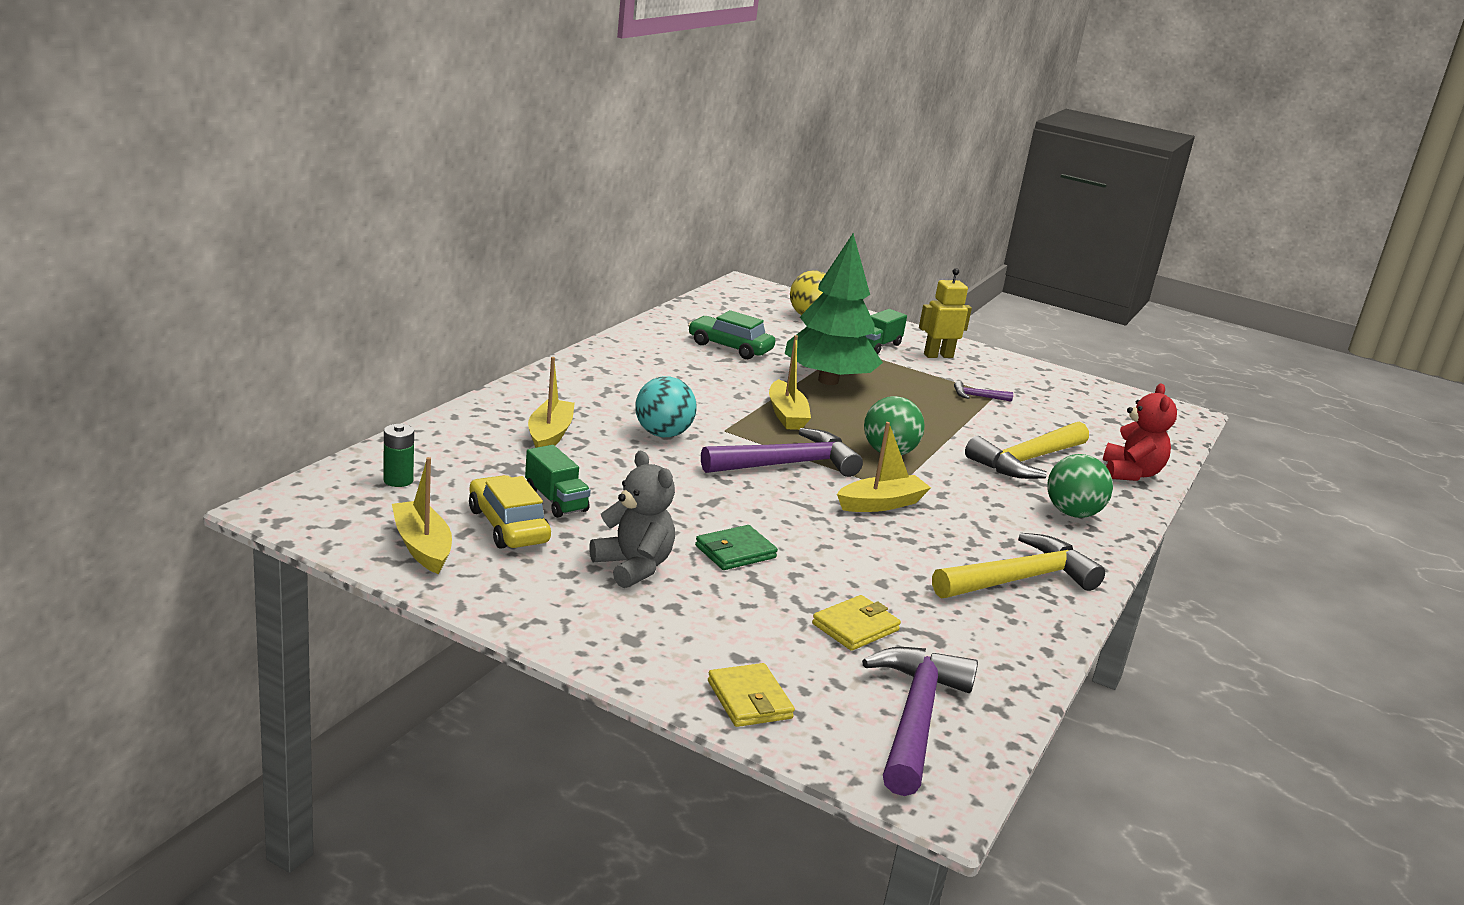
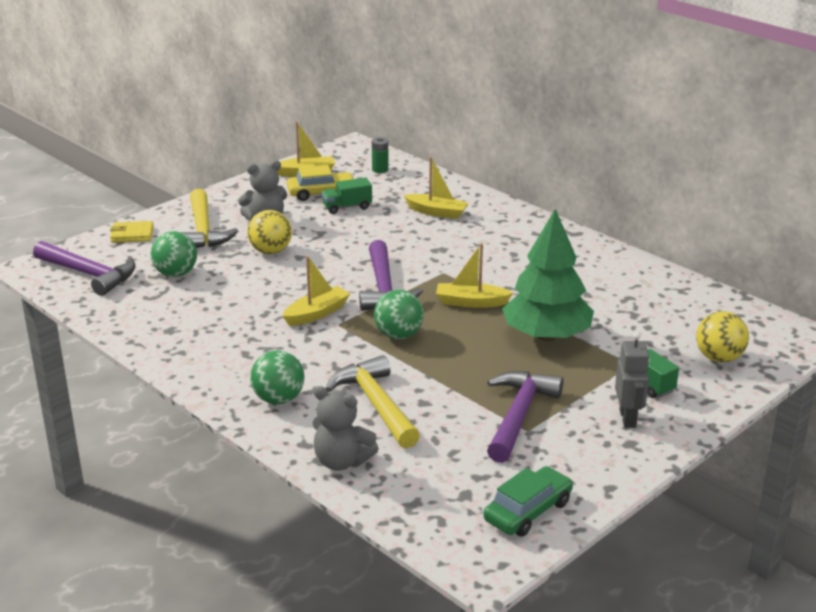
camera: 110 degrees right, 5 degrees up
(662, 434) = (436, 249): turquoise ball -> none
(730, 347) = (616, 299): green car -> green car (528, 511)
(735, 552) = (270, 251): green wallet -> yellow ball
(855, 627) = (176, 274): yellow wallet -> green ball
(881, 504) = (316, 313): yellow boat -> yellow boat turned 120 degrees counterclockwise
(938, 355) = (628, 418): yellow robot -> grey robot
(978, 397) = (518, 416): purple hammer -> purple hammer, size x2.32
(1019, 579) = (197, 344): yellow hammer -> yellow hammer (203, 230)
(1130, 473) = (341, 461): red teddy bear -> grey teddy bear

